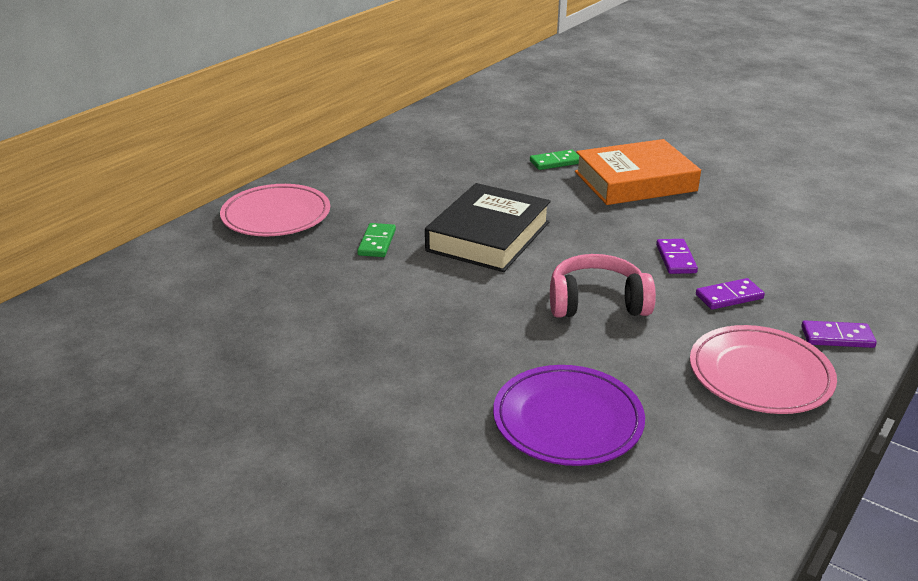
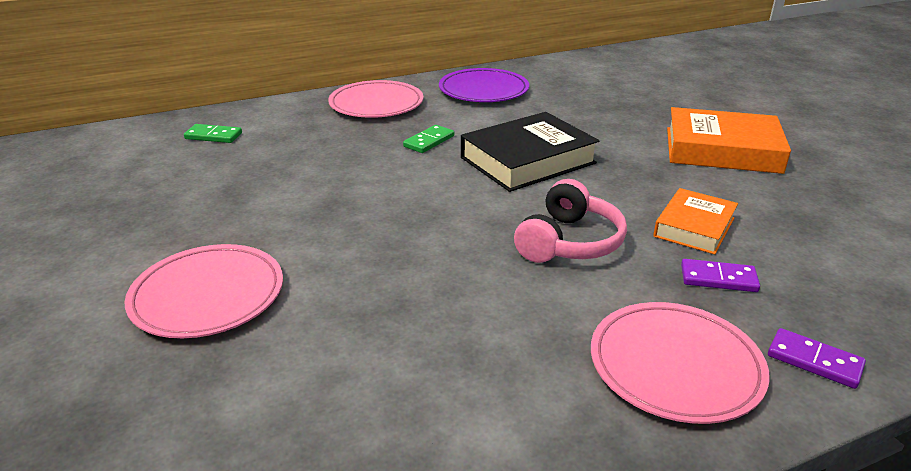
camera: 30 degrees right, 0 degrees up
(340, 463) = (208, 295): none -> pink plate
(555, 162) = (656, 117): green domino -> green domino (213, 136)
(567, 420) = (427, 333): purple plate -> purple plate (483, 90)
(597, 303) = (569, 242): pink headphones -> pink headphones turned 90 degrees clockwise
(675, 259) = (694, 227): purple domino -> orange book

